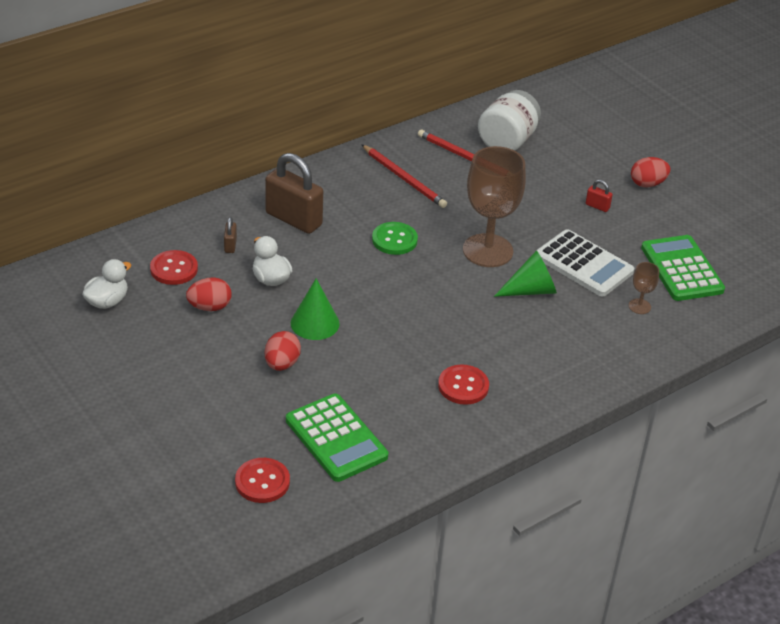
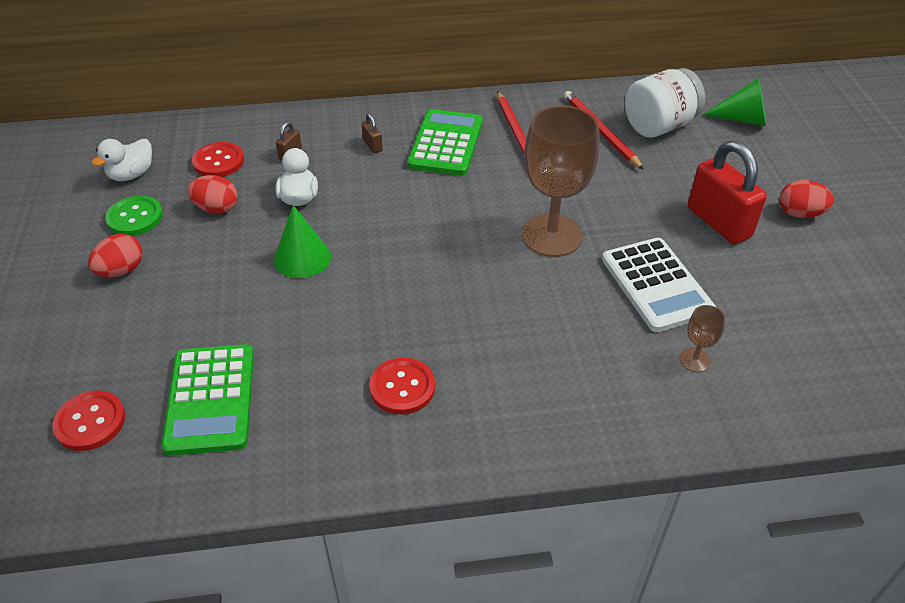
camera: 30 degrees right, 5 degrees up
(107, 301) = (131, 174): white duck -> white duck turned 150 degrees clockwise
(282, 364) = (231, 291): red egg -> red egg (121, 270)
(294, 219) = (373, 145): brown padlock -> brown padlock, size x0.43
(394, 240) = (457, 194): green button -> green button (135, 217)
(530, 290) = (569, 296): green cone -> green cone (742, 119)
(597, 206) = (719, 222): red padlock -> red padlock, size x2.35
(682, 269) = (782, 330): green calculator -> green calculator (446, 144)

